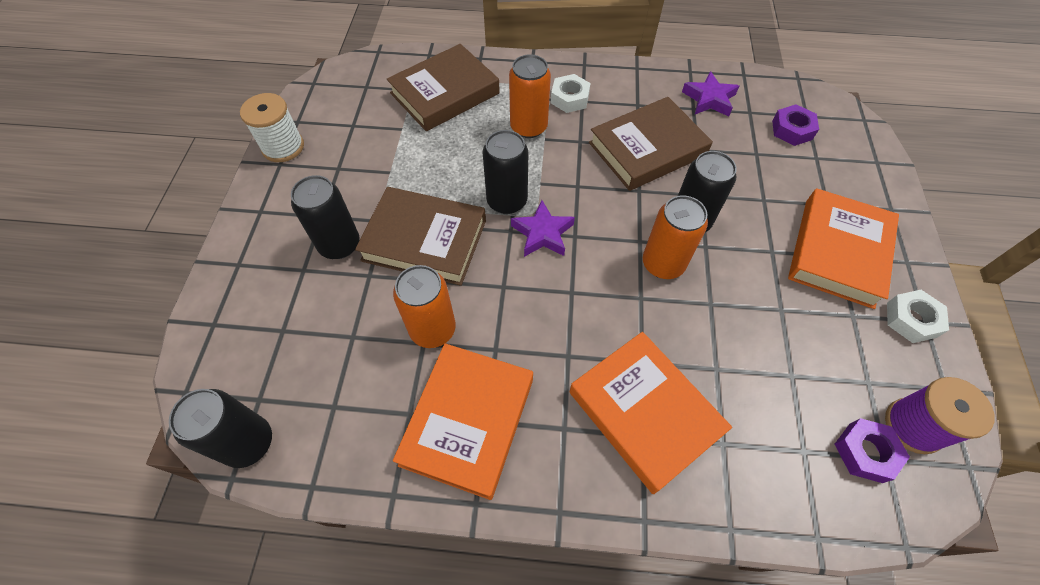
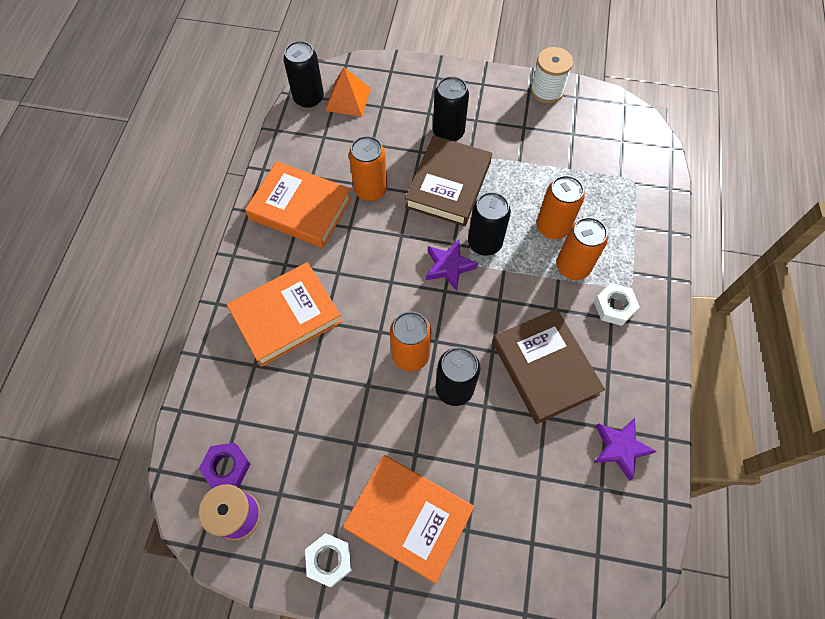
camera: 95 degrees right, 5 degrees up
(260, 379) = (348, 99): none -> orange pyramid
(444, 93) = (616, 200): brown book -> none
(481, 143) = (552, 227): none -> orange can
(792, 130) = (574, 529): purple nut -> none

